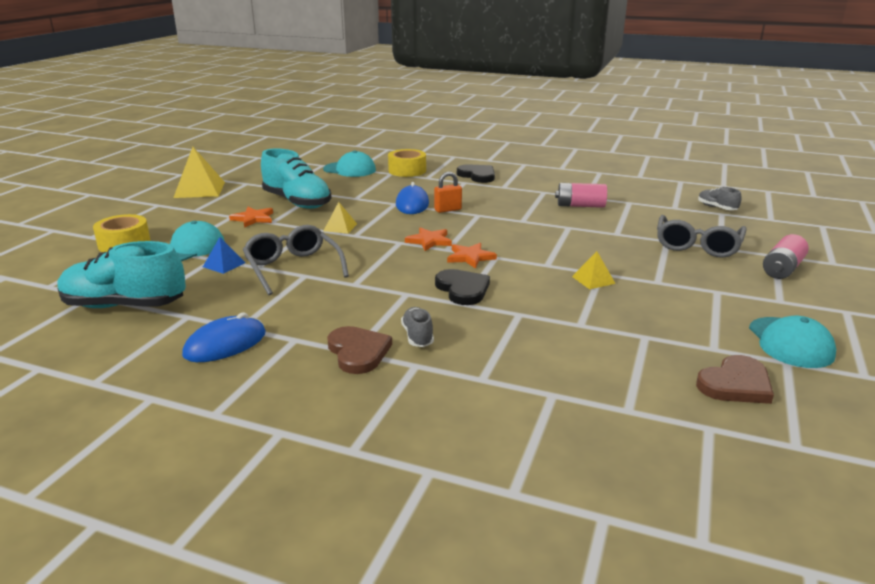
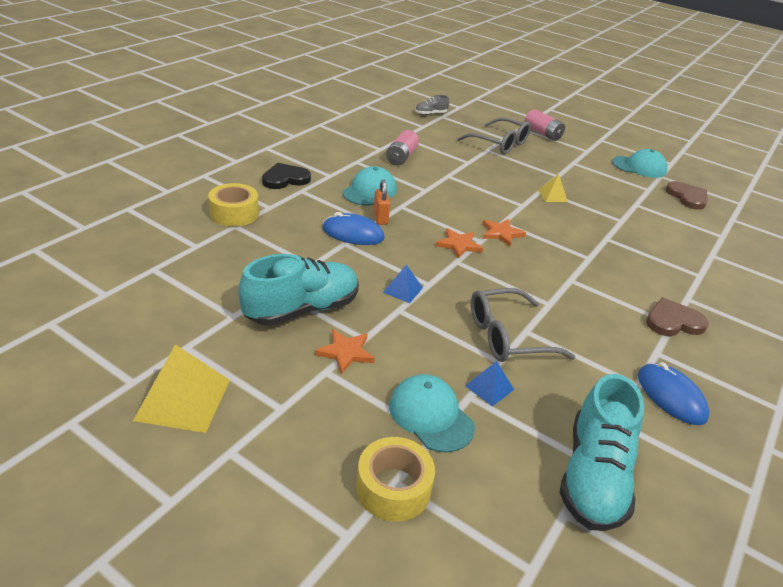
camera: 80 degrees left, 10 degrees up
(340, 227) = (402, 290): yellow pyramid -> blue pyramid
(350, 169) = (195, 251): turquoise cap -> turquoise cap (369, 191)
(417, 336) = (645, 289): grey shoe -> none
(462, 289) = (564, 251): black heart -> none

